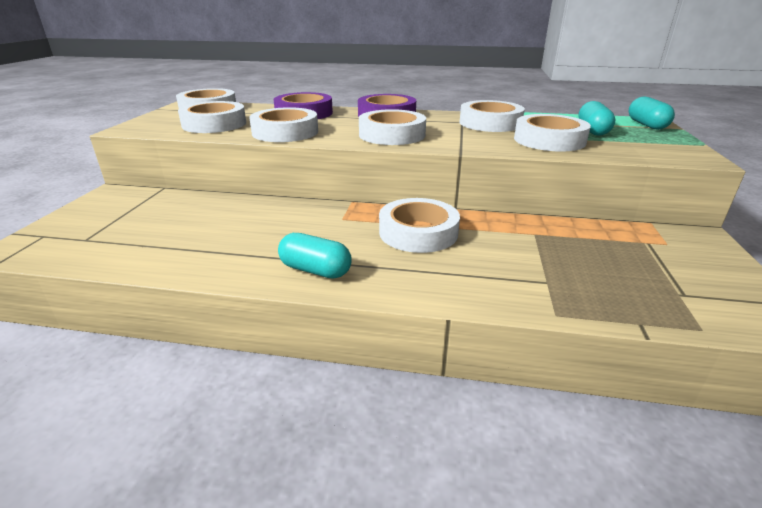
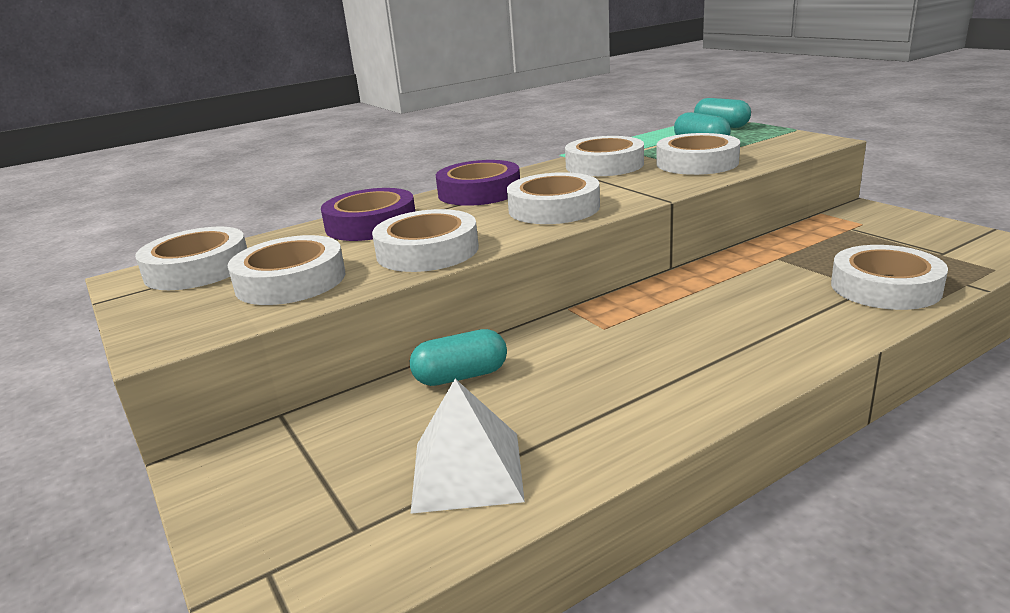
camera: 40 degrees left, 5 degrees down
(153, 242) = (467, 471): none -> white pyramid
(315, 270) = (707, 382): turquoise capsule -> turquoise capsule (461, 376)
(418, 232) = (699, 303): white tape -> white tape (885, 287)

